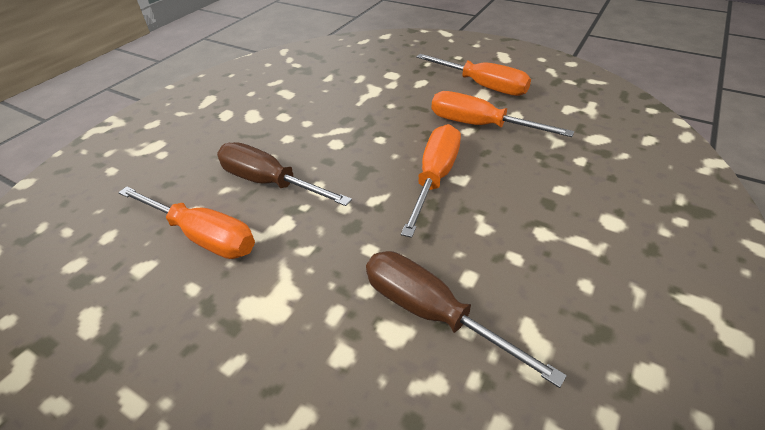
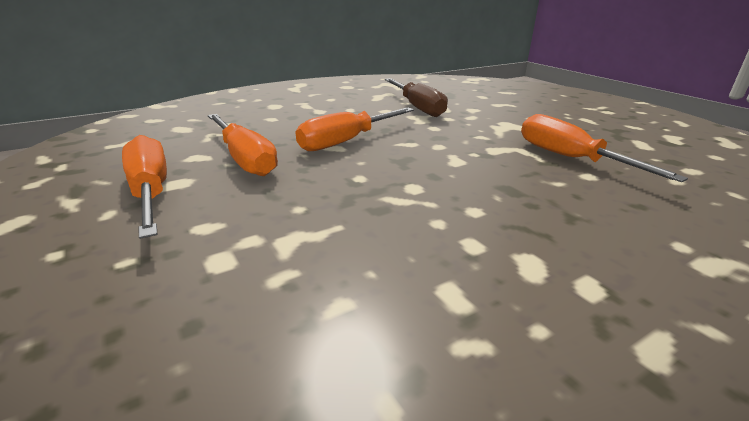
camera: 155 degrees left, 15 degrees down
(269, 182) = (506, 175): brown screwdriver -> none

